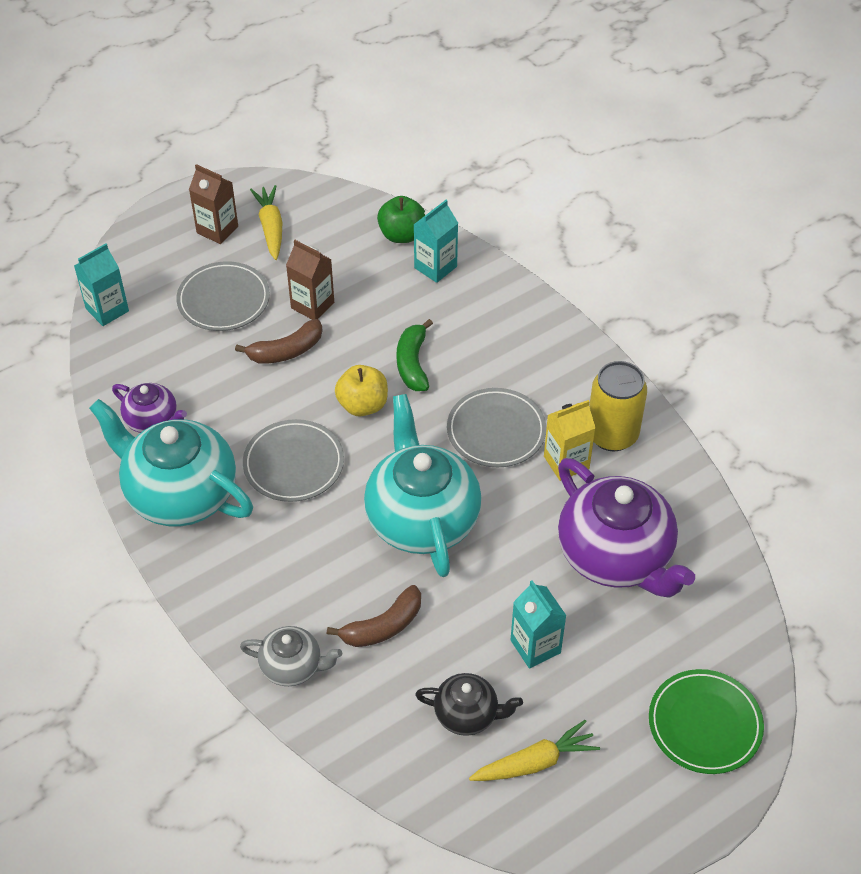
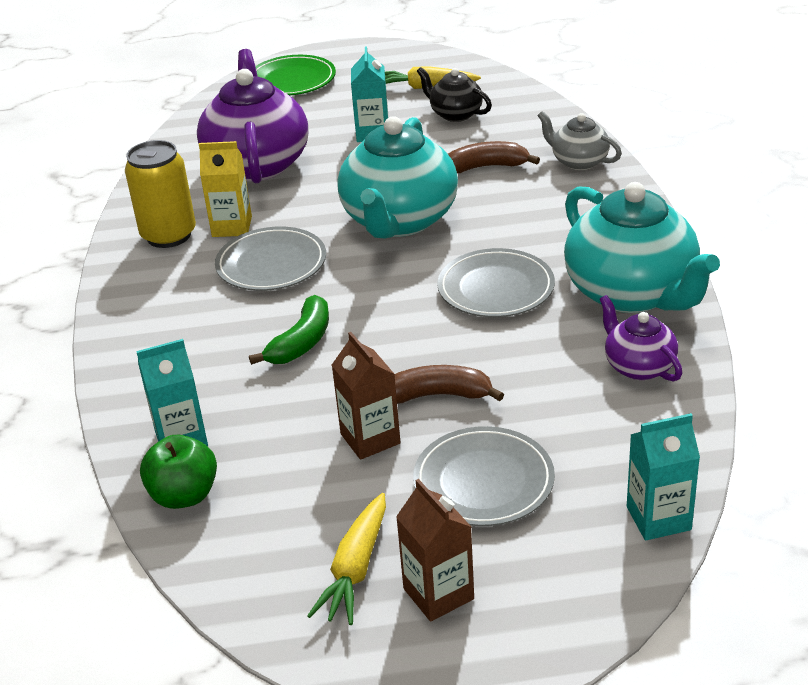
camera: 150 degrees left, 15 degrees down
(362, 405) = (387, 319): yellow apple -> none

